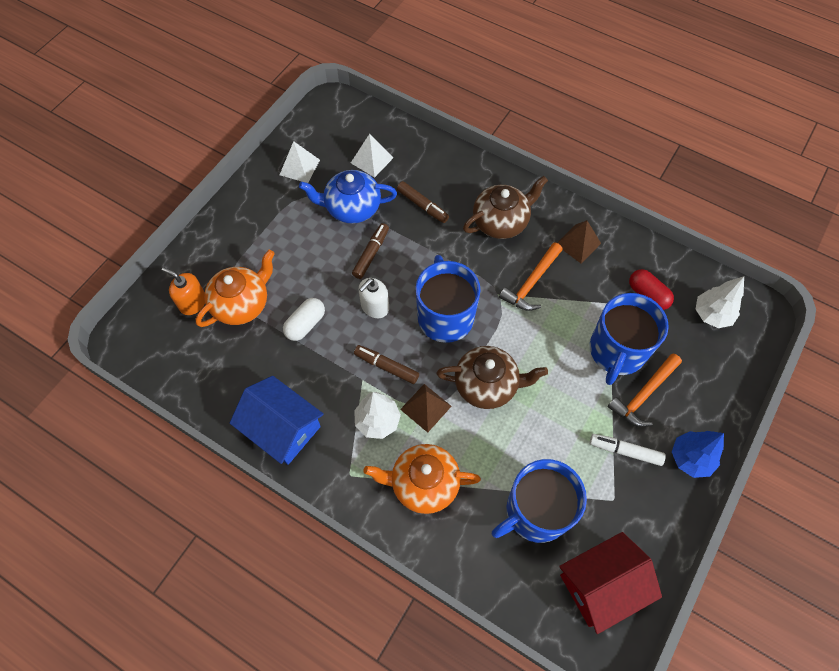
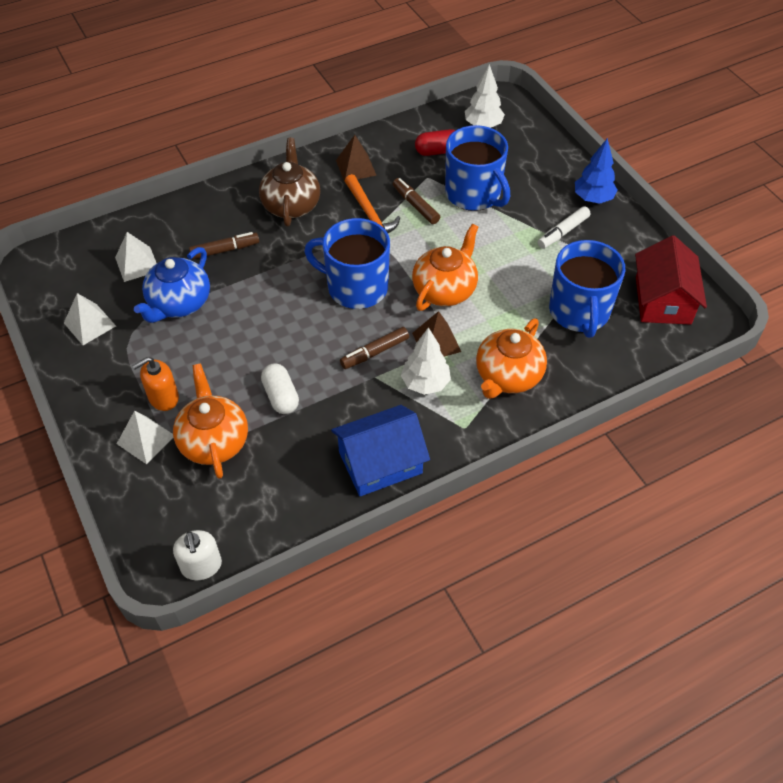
camera: 60 degrees left, 10 degrees down
(193, 302) = (175, 486): orange soap dispenser -> orange soap dispenser (163, 398)
(221, 261) = (146, 439): none -> white pyramid
(371, 254) = (244, 311): brown marker -> brown marker (415, 205)
(374, 307) = (305, 334): white soap dispenser -> white soap dispenser (201, 566)
(487, 385) = (445, 290): brown teapot -> orange teapot
(644, 394) = (523, 197): orange hammer -> none

